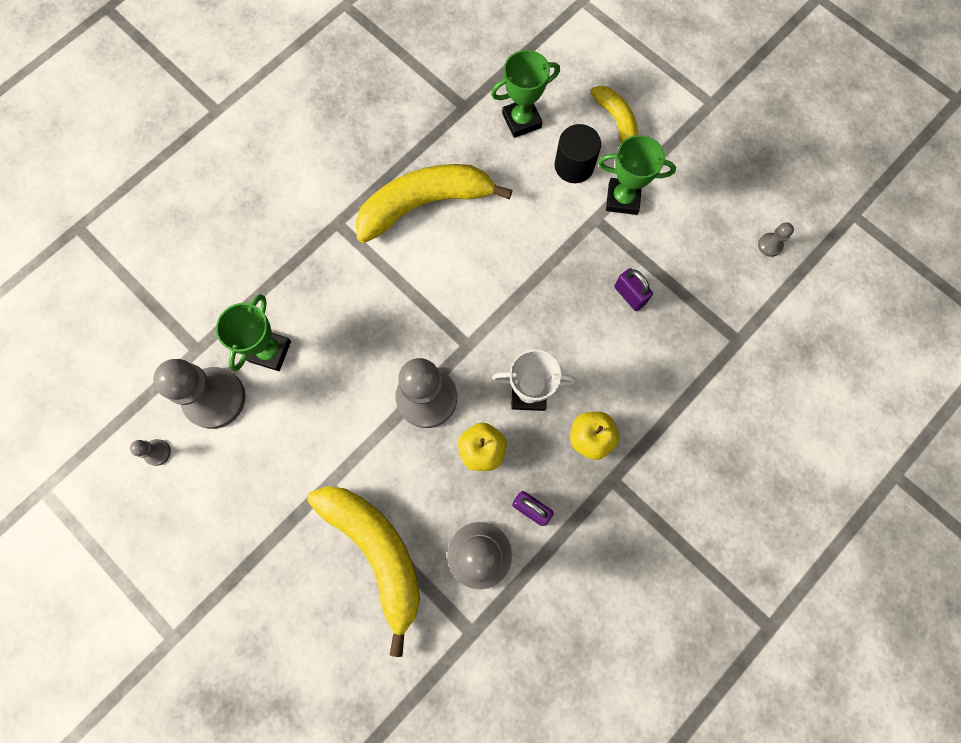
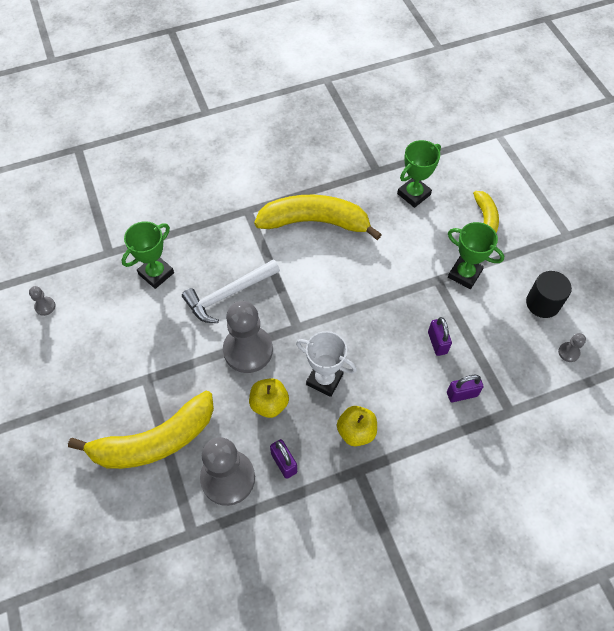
camera: 25 degrees right, 15 degrees down
(215, 398) = (102, 288): grey pawn -> none
(369, 340) = (228, 294): none -> white hammer
(377, 552) = (154, 441): yellow banana -> yellow banana turned 75 degrees clockwise
(521, 120) = (413, 194): green trophy -> green trophy turned 45 degrees counterclockwise
(574, 166) = (438, 238): black cylinder -> black cylinder (542, 303)
(681, 343) = (462, 394): none -> purple padlock

